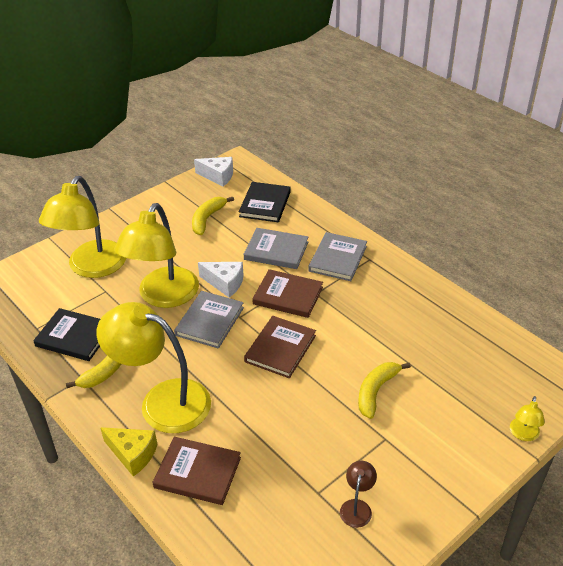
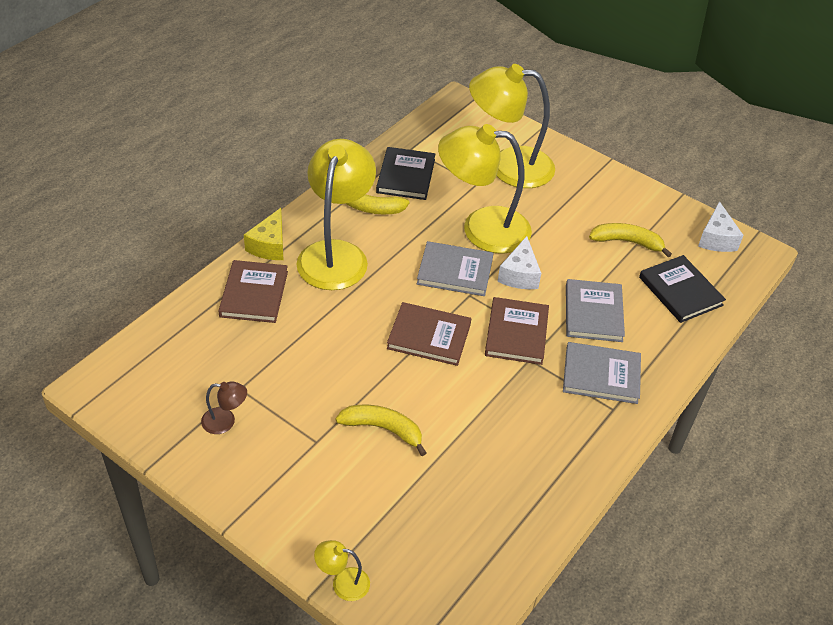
camera: 75 degrees right, 5 degrees up
(265, 204) = (680, 291): black book -> black book turned 60 degrees clockwise

